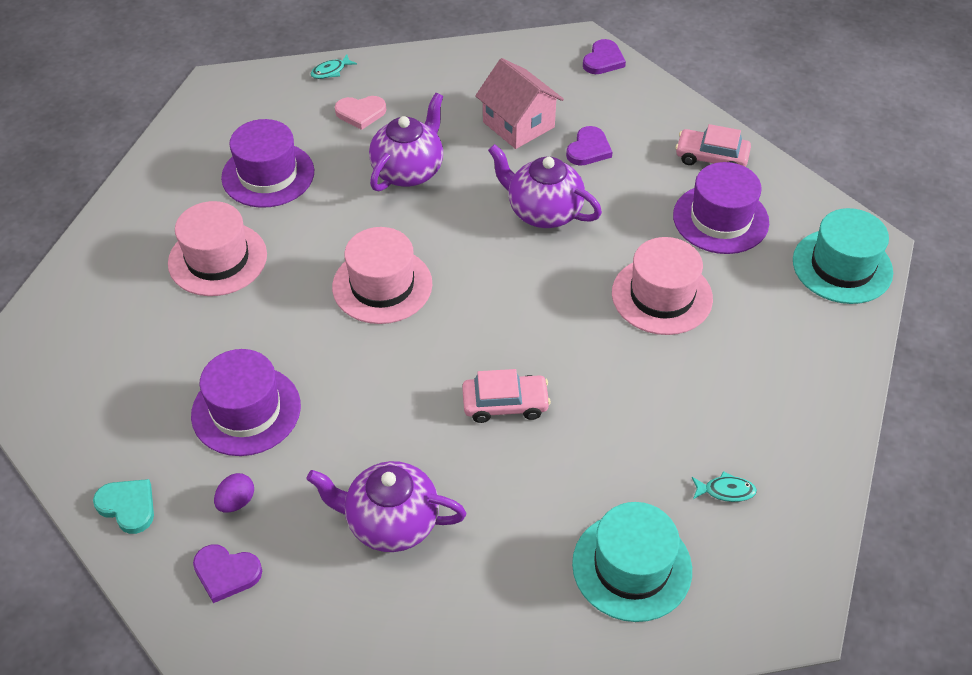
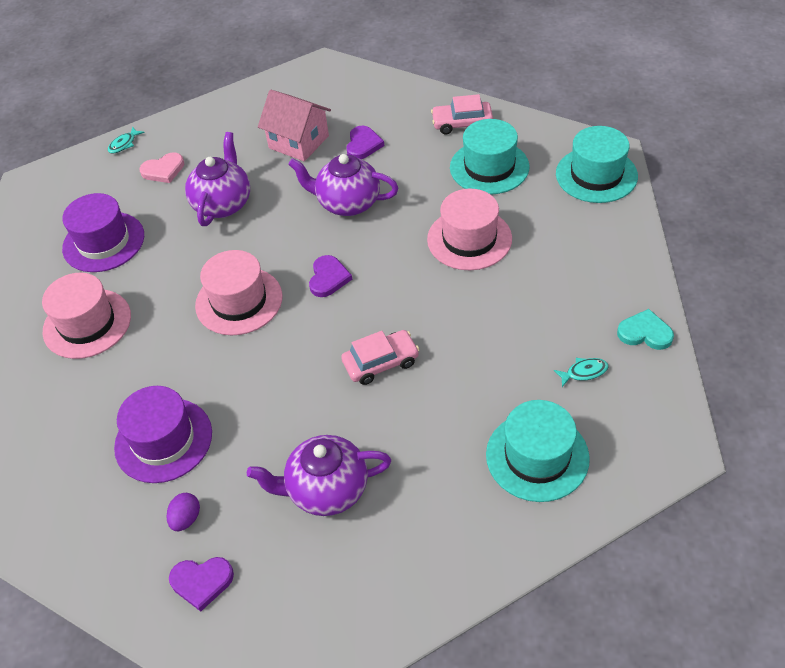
camera: 15 degrees left, 0 degrees up
(128, 506) = (90, 556): turquoise heart -> turquoise heart (645, 333)
(603, 60) = (346, 74): purple heart -> purple heart (328, 278)
(720, 219) = (489, 167): purple hat -> turquoise hat

